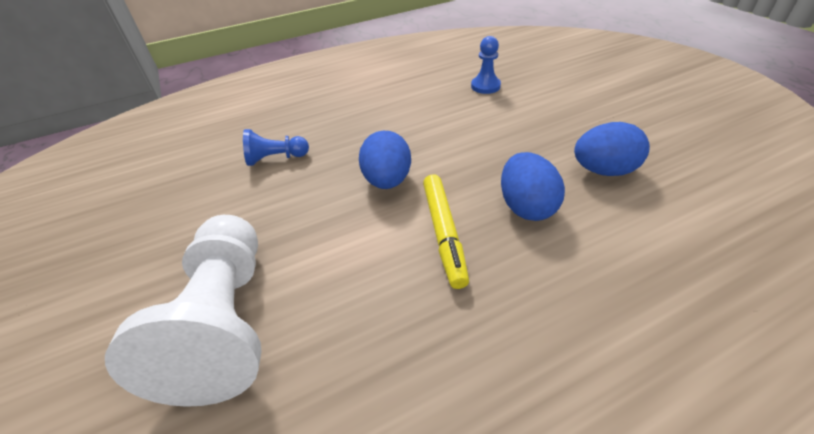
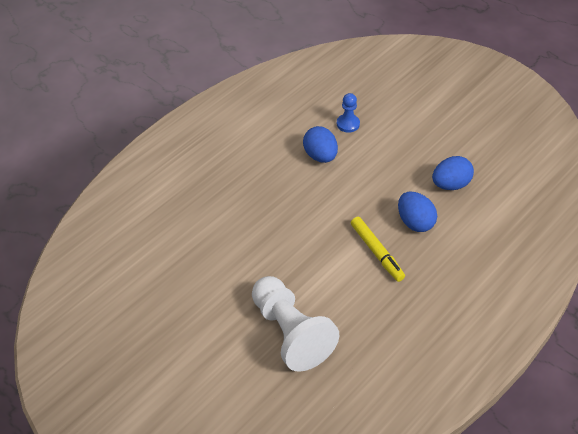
camera: 25 degrees left, 5 degrees up
(276, 158) = (235, 228): blue pawn -> none
(387, 180) = (323, 226): blue egg -> blue egg (320, 156)

